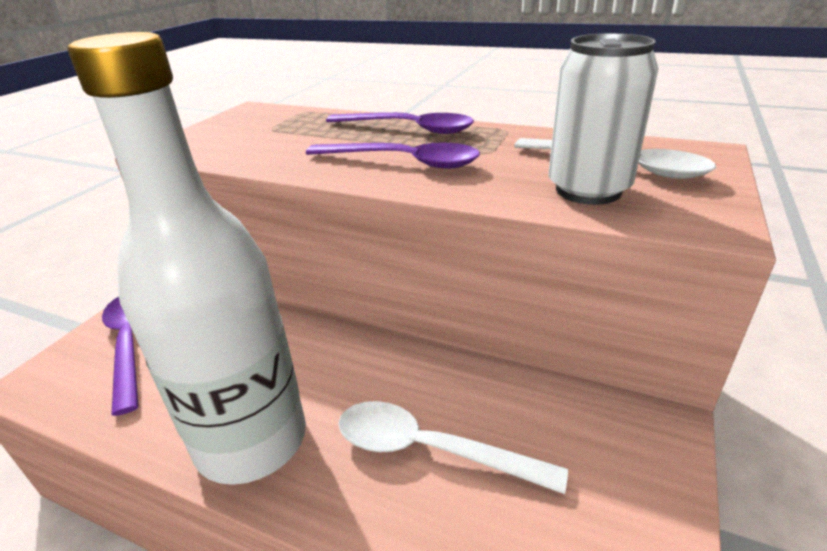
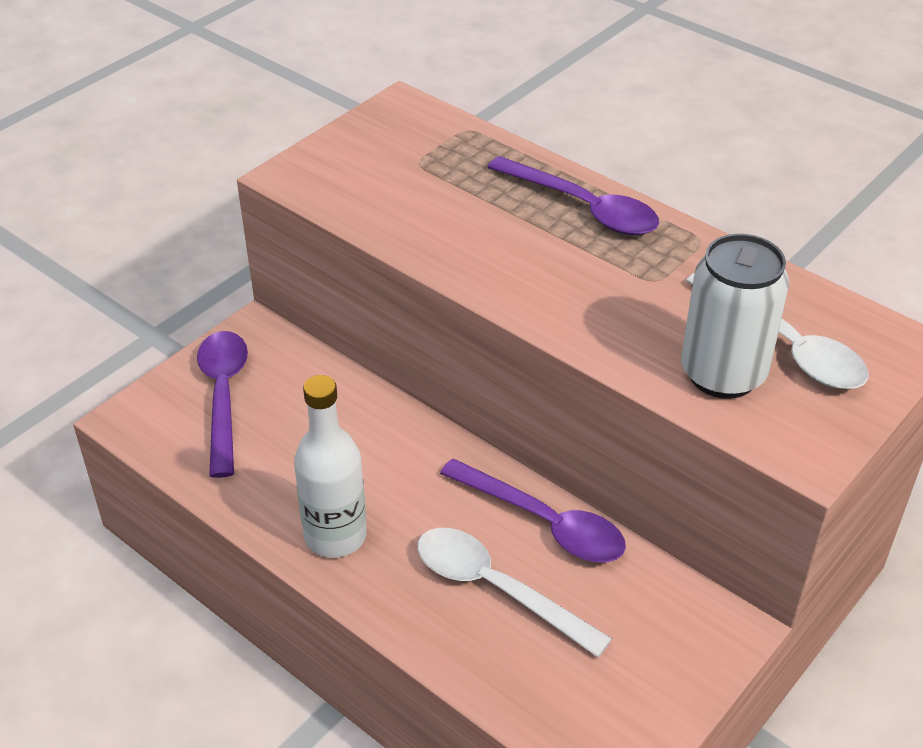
camera: 15 degrees right, 10 degrees up
(252, 441) = (335, 536): white bottle -> white bottle, size x0.59
(403, 162) = (552, 274): purple spoon -> purple spoon (544, 522)

